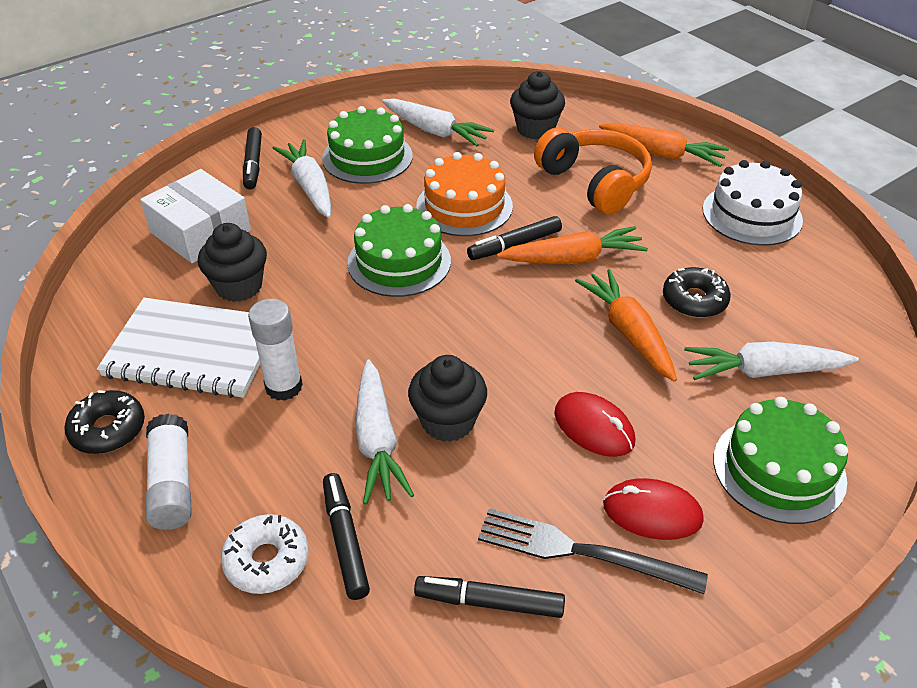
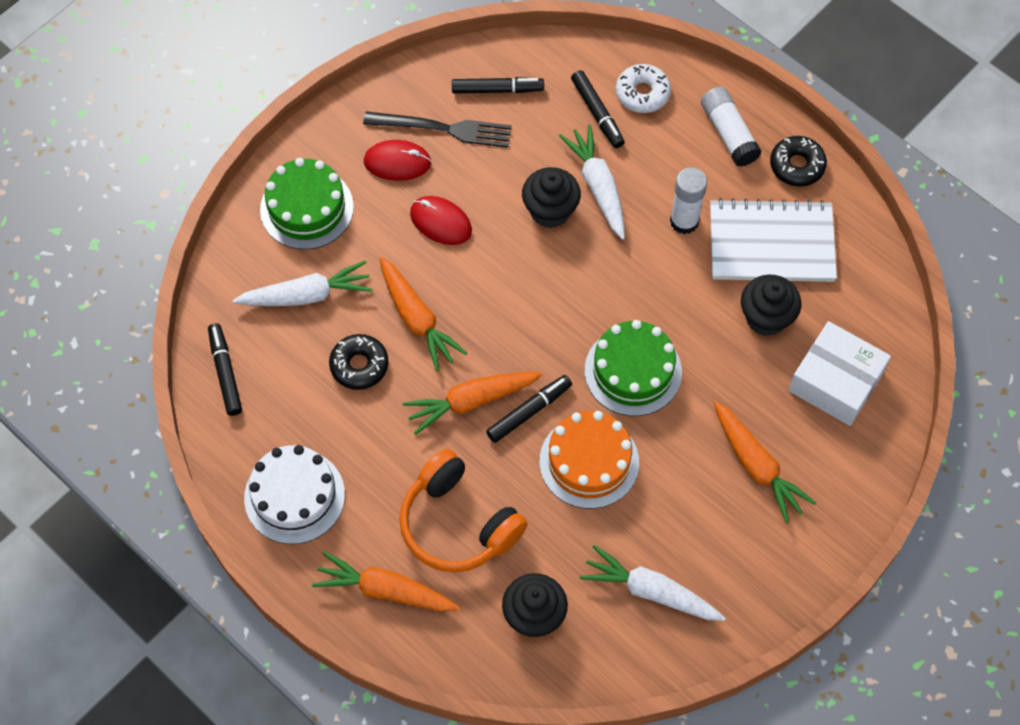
camera: 170 degrees right, 20 degrees up
(253, 164) = (832, 494): black marker -> black marker (225, 372)
(309, 187) = (757, 466): white carrot -> orange carrot
(367, 157) = (713, 528): green cake -> none

